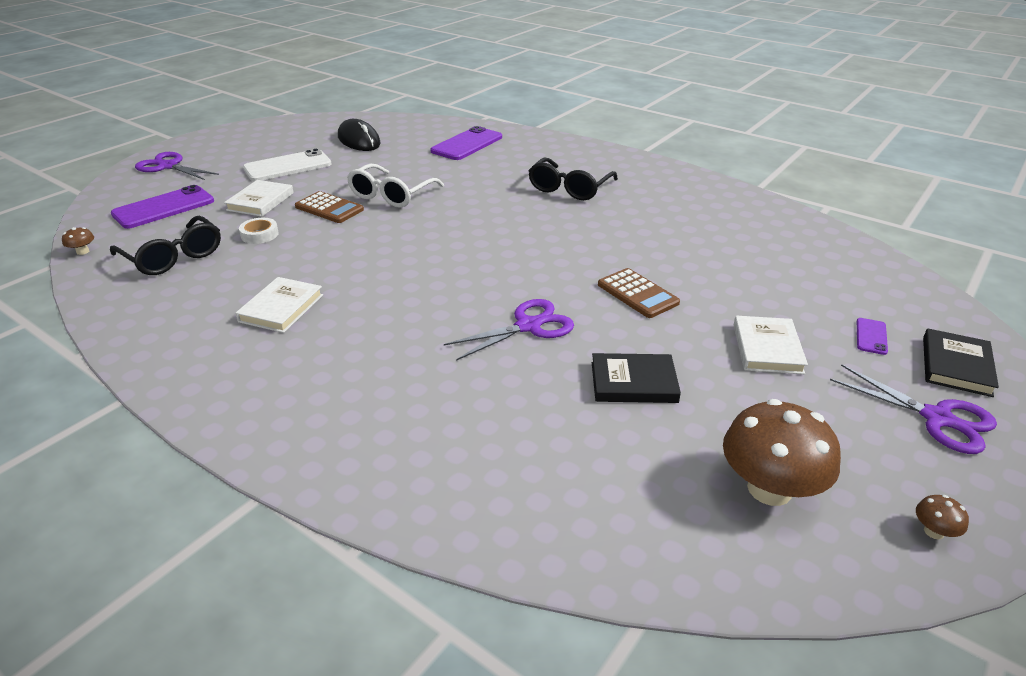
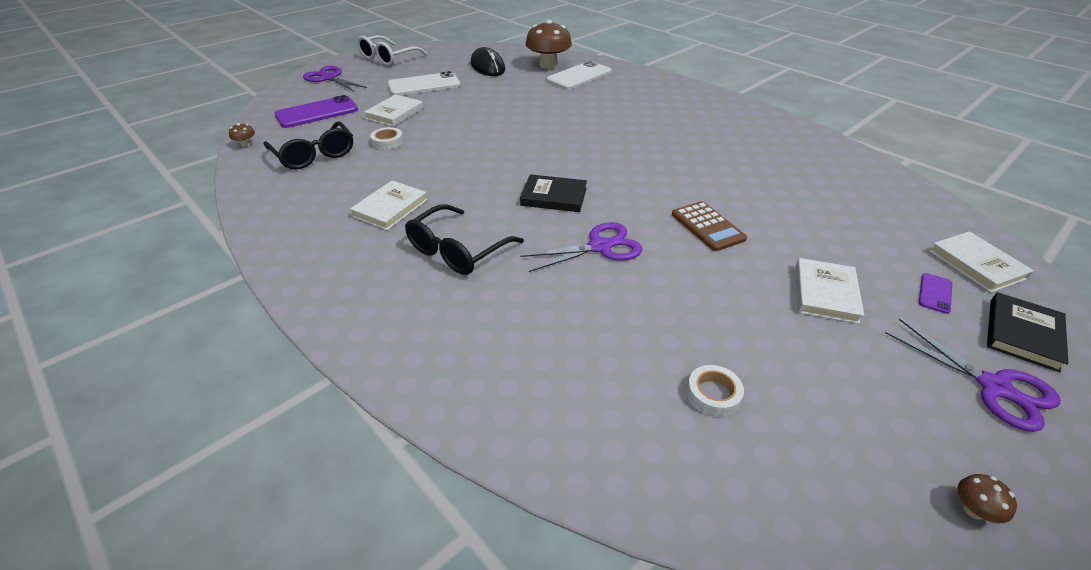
camera: 10 degrees right, 5 degrees up
(329, 208) = (450, 124): brown calculator -> none
(392, 195) = (505, 116): white glasses -> white glasses (388, 58)
(467, 144) = (579, 76): purple phone -> white phone
(569, 188) = (663, 122): black glasses -> black glasses (458, 250)
(633, 382) = (688, 312): black book -> black book (554, 197)
(673, 460) = (713, 394): none -> white tape
(769, 489) = (804, 438): brown mushroom -> brown mushroom (548, 65)
(906, 305) = (976, 265): none -> white book

